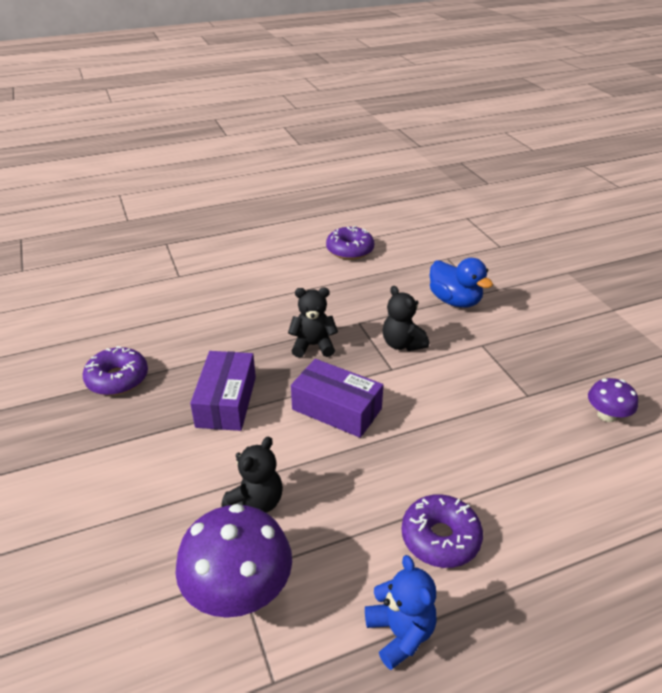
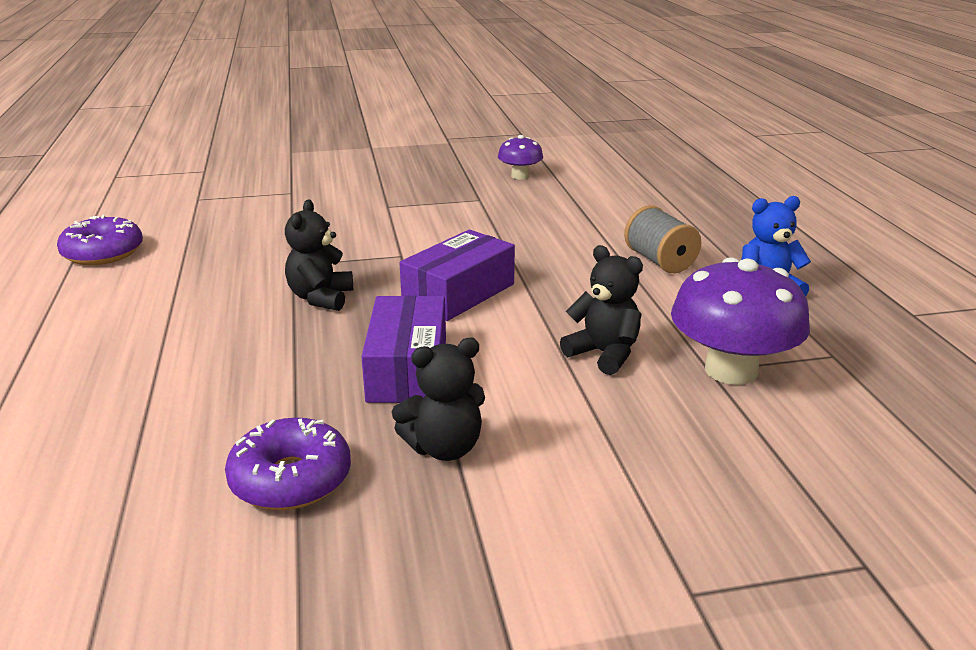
camera: 80 degrees left, 10 degrees down
(226, 401) = (408, 369): purple box -> purple box turned 75 degrees clockwise
(402, 344) = (358, 244): black teddy bear -> black teddy bear (444, 448)
(440, 538) = (659, 261): purple donut -> grey spool
(455, 301) = (295, 207): blue duck -> none

